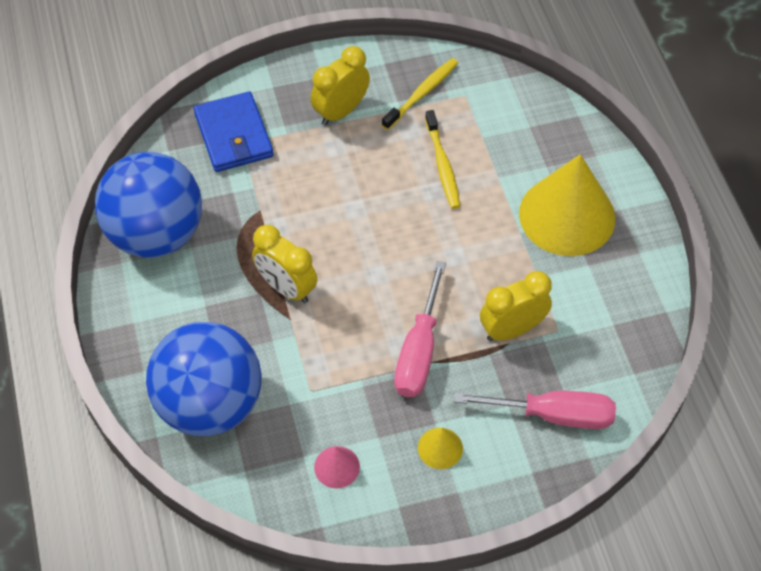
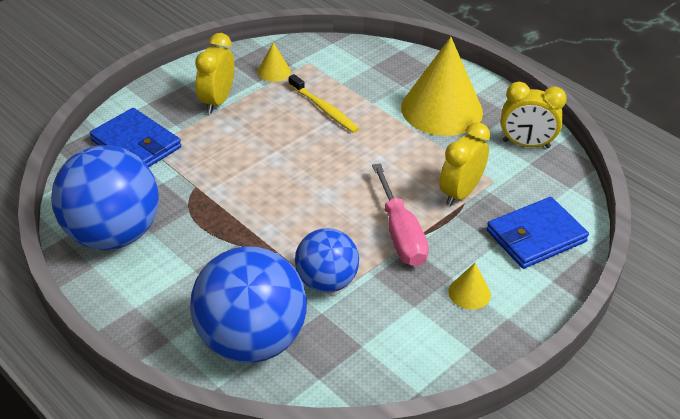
camera: 30 degrees left, 15 degrees down
(286, 288) = (258, 231): yellow clock -> yellow clock (526, 144)
(314, 373) = (326, 282): none -> blue ball
(337, 467) = (396, 341): pink cone -> none
(421, 94) = (274, 71): yellow toothbrush -> yellow cone
(553, 415) = (535, 236): pink screwdriver -> blue wallet

